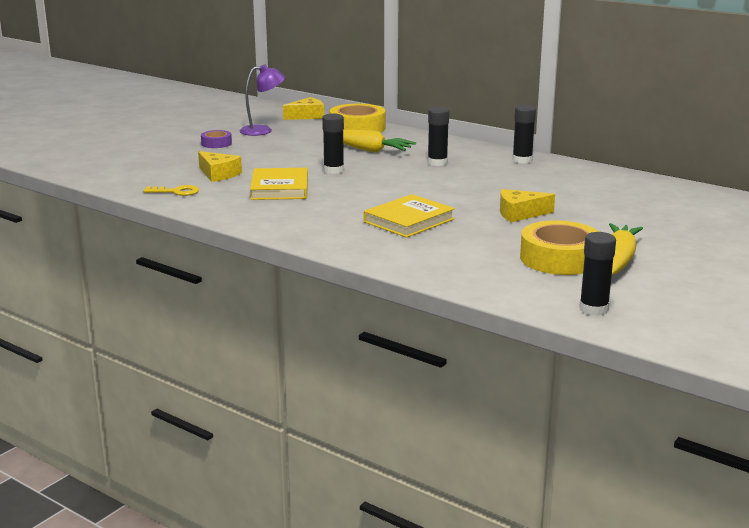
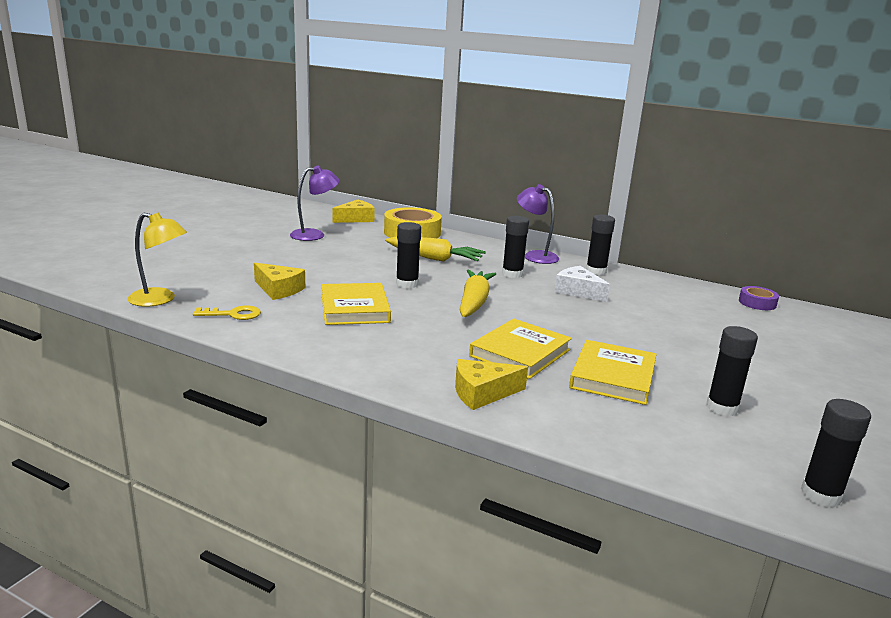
camera: 10 degrees left, 0 degrees up
(118, 181) = (160, 300): none -> yellow lamp
(216, 143) = (268, 250): purple tape -> purple tape (757, 303)
(469, 147) = (535, 256): none -> purple lamp
(480, 237) = (613, 376): none -> yellow book
(492, 176) = (578, 291): none -> white cheese
(520, 214) = (636, 341): yellow cheese -> yellow cheese (482, 393)
(559, 258) = (722, 408): yellow tape -> black glue stick
(619, 259) = (788, 407): yellow carrot -> yellow carrot (474, 302)

